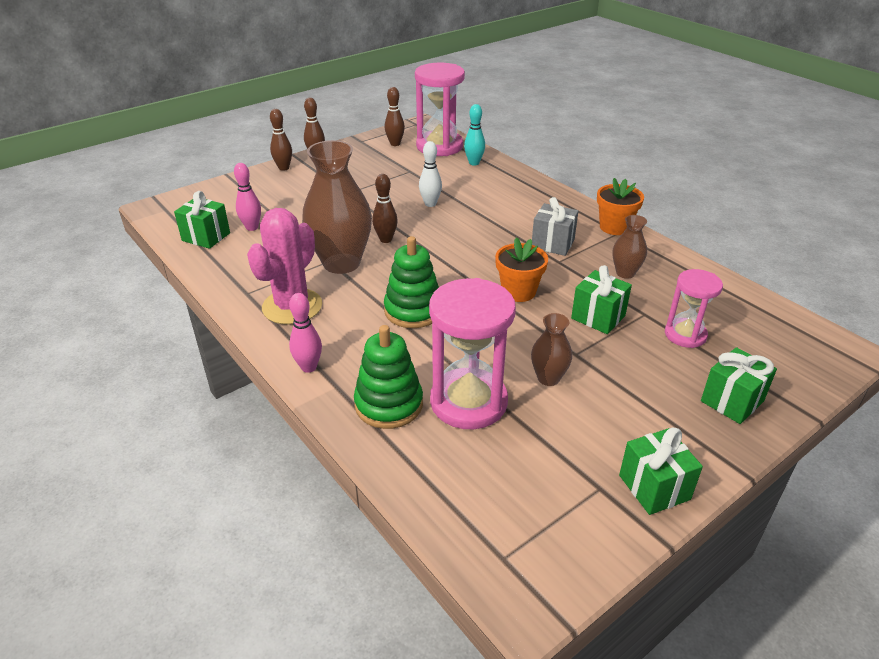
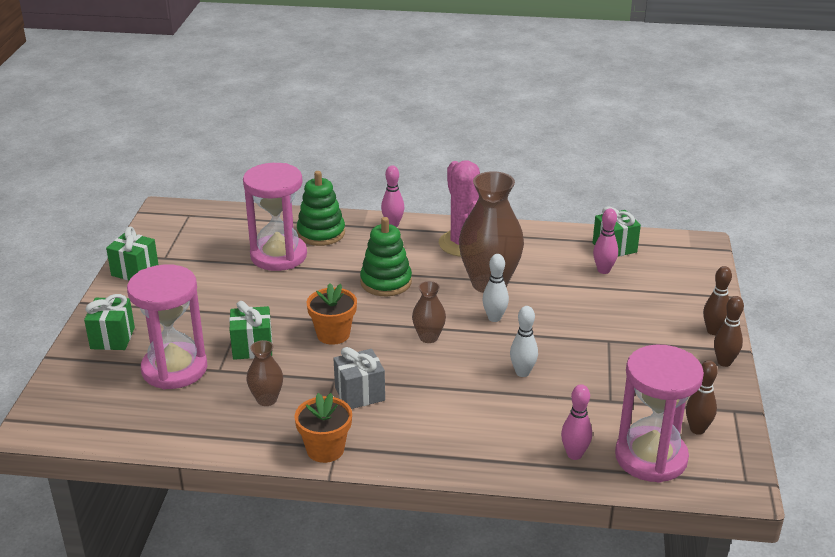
camera: 135 degrees right, 5 degrees down
(386, 239) = (494, 318): brown bowling pin -> white bowling pin
(474, 163) = (574, 454): turquoise bowling pin -> pink bowling pin
(548, 378) = (245, 290): brown vase -> brown vase (428, 337)
(685, 335) = (174, 369): pink hourglass -> pink hourglass, size x1.69

